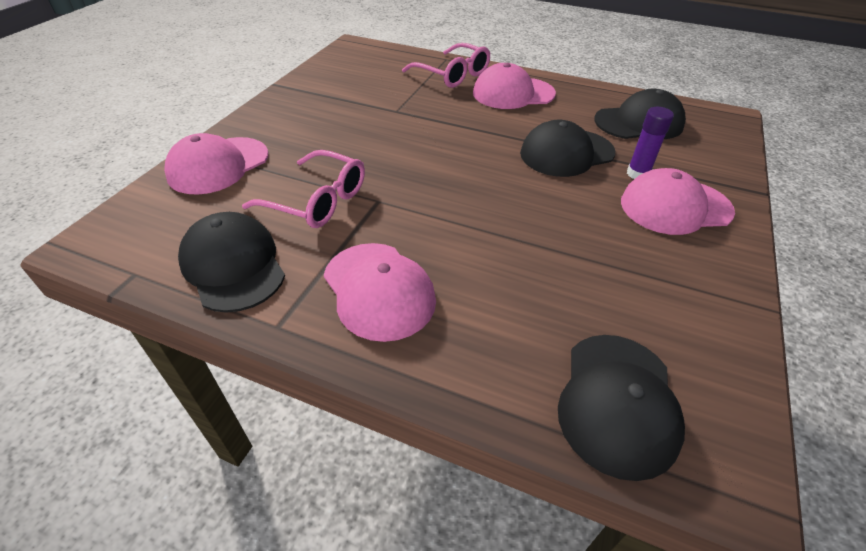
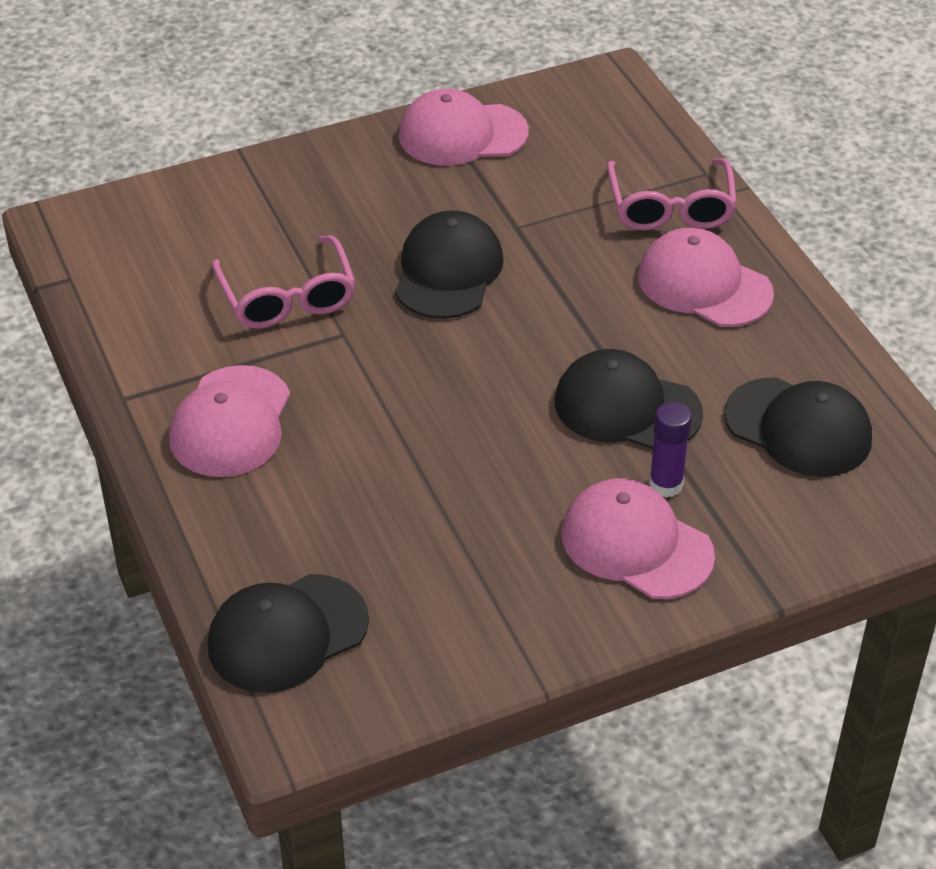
camera: 45 degrees right, 0 degrees up
(218, 165) = (245, 196): pink cap -> pink cap (462, 134)
(233, 265) = (147, 320): black cap -> black cap (448, 271)

